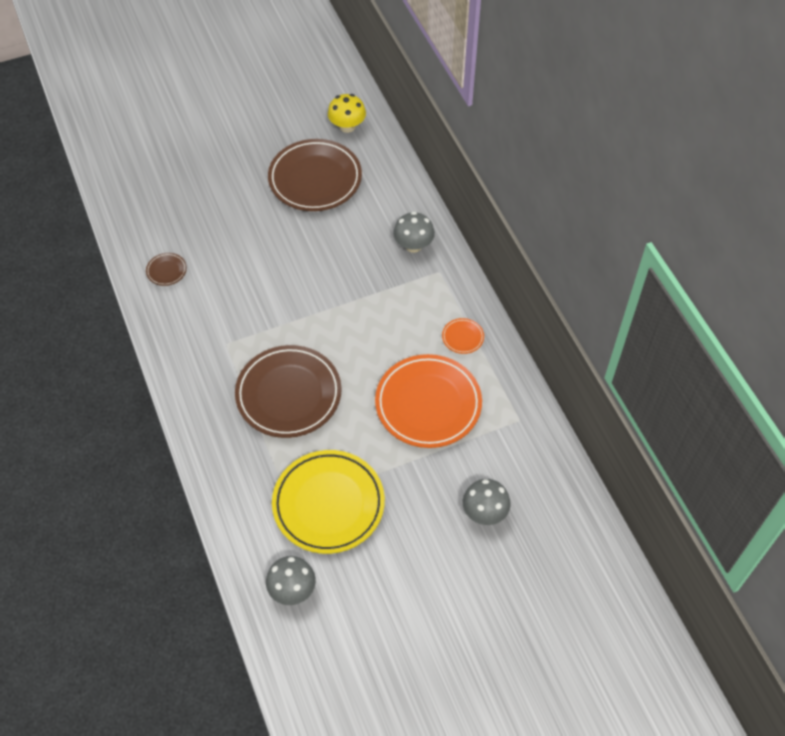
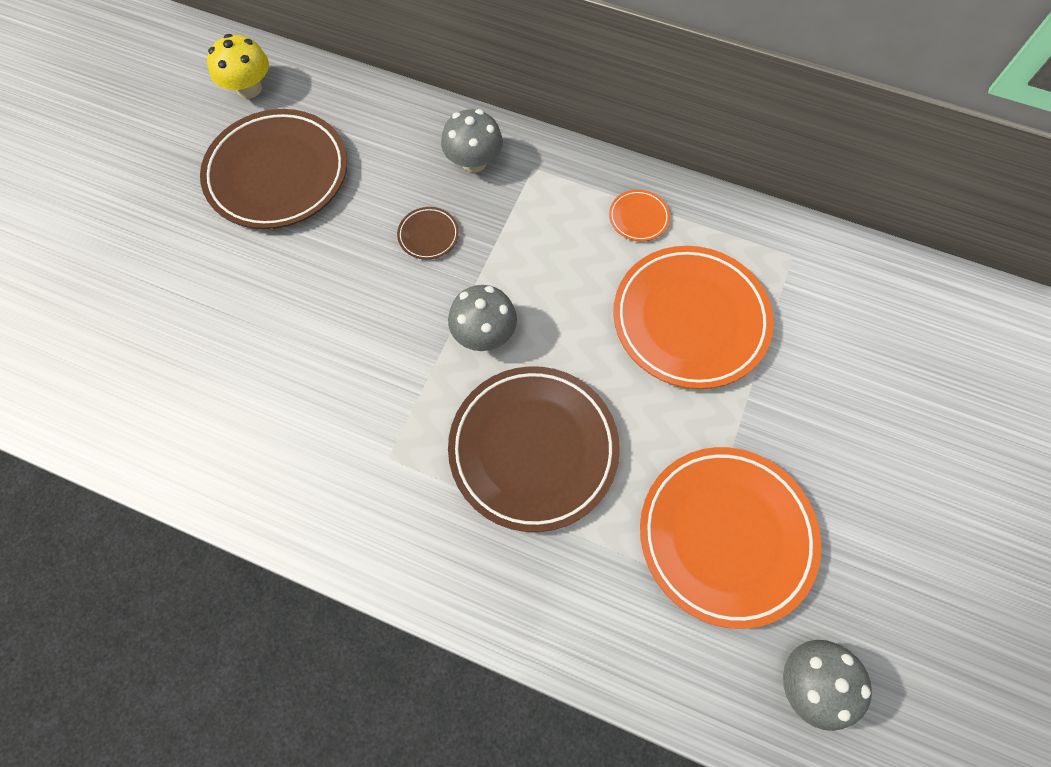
camera: 45 degrees left, 10 degrees up
(166, 271) = (208, 433): brown plate -> brown plate (428, 235)
(328, 504) = (726, 536): yellow plate -> orange plate
(484, 512) = (878, 384): grey mushroom -> grey mushroom (484, 334)

